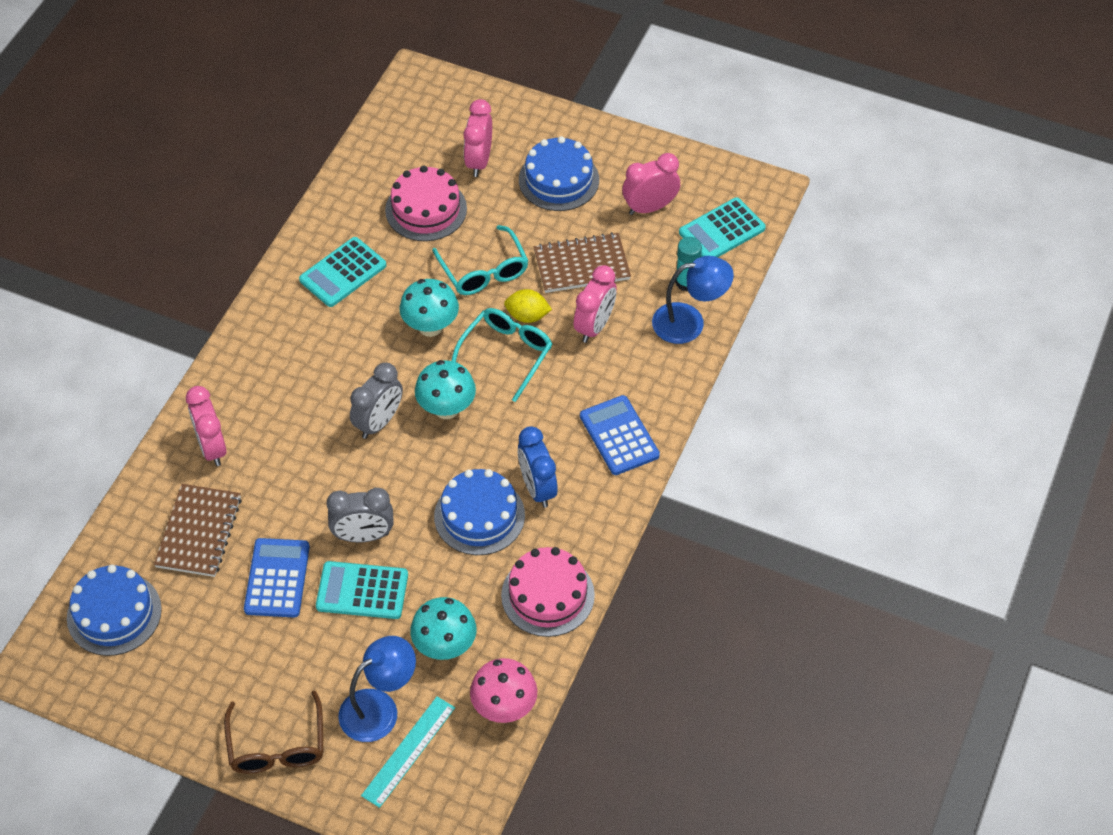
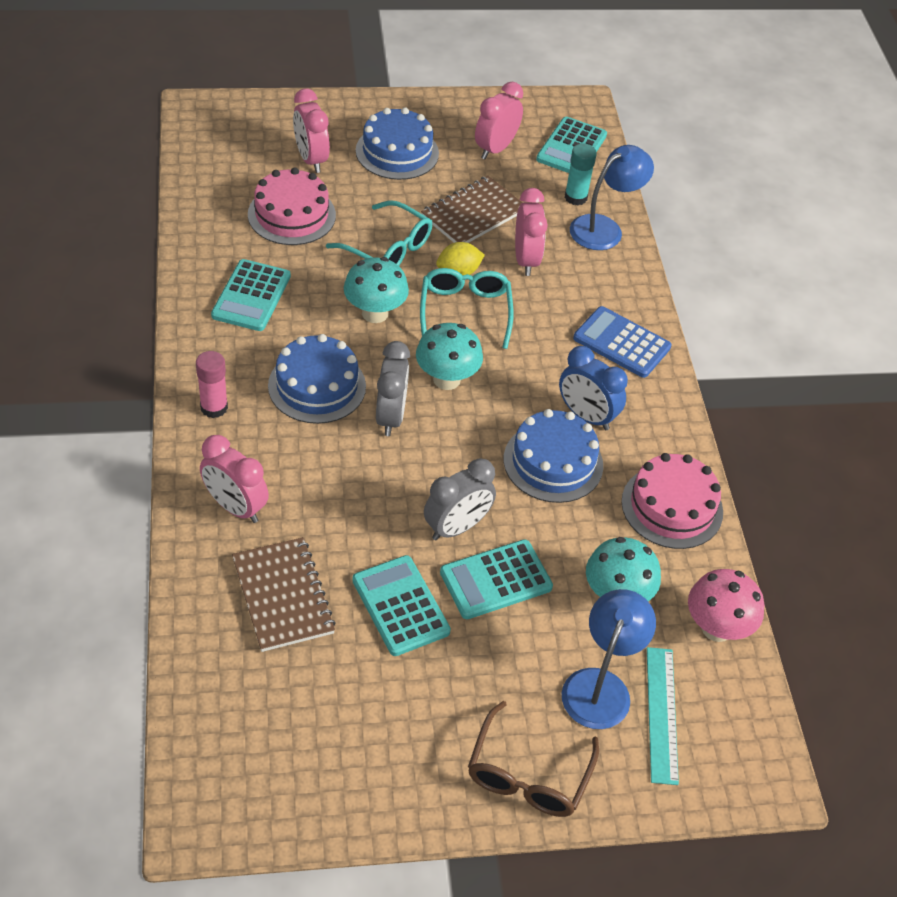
camera: 35 degrees left, 5 degrees down
(114, 613) = (249, 721): blue cake -> blue cake (317, 386)
(250, 359) = (214, 407): none -> pink glue stick
(277, 578) = (400, 606): blue calculator -> turquoise calculator
(277, 746) = (528, 775): brown glasses -> brown glasses turned 60 degrees clockwise

